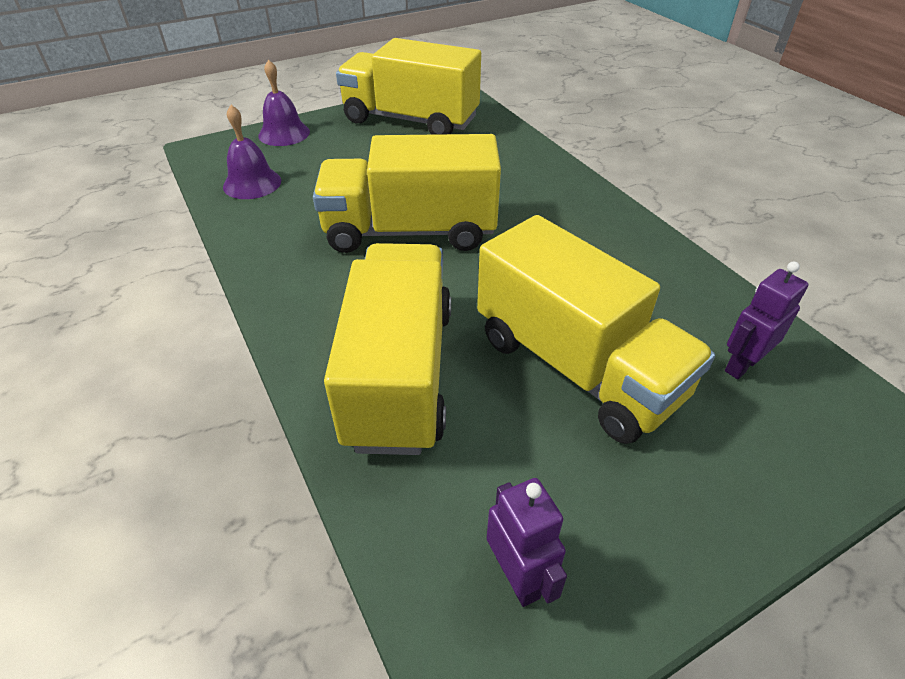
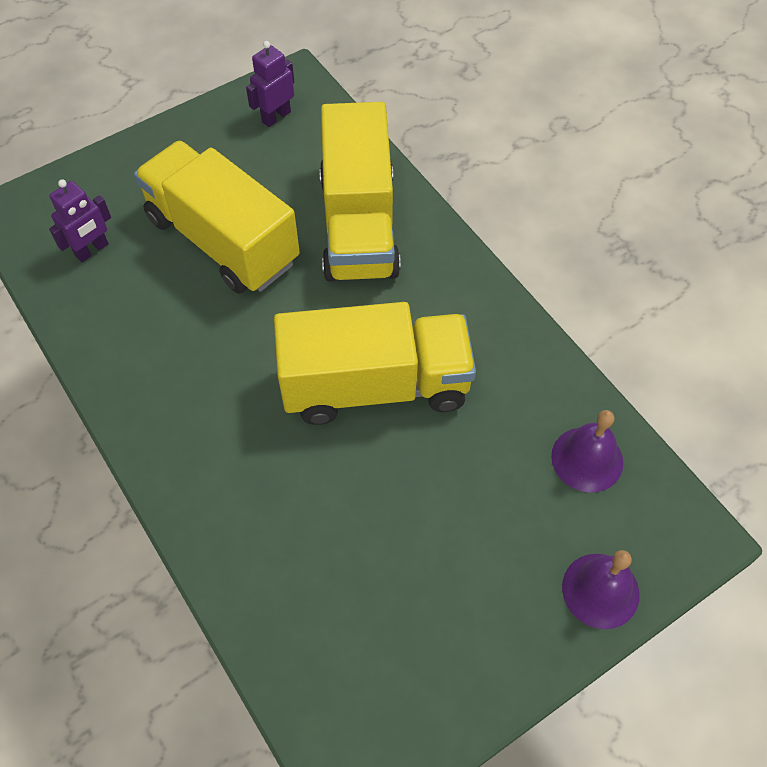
camera: 175 degrees right, 15 degrees up
(410, 120) = (416, 652): yellow truck -> none
(518, 577) = (276, 117): purple robot -> purple robot turned 75 degrees clockwise

